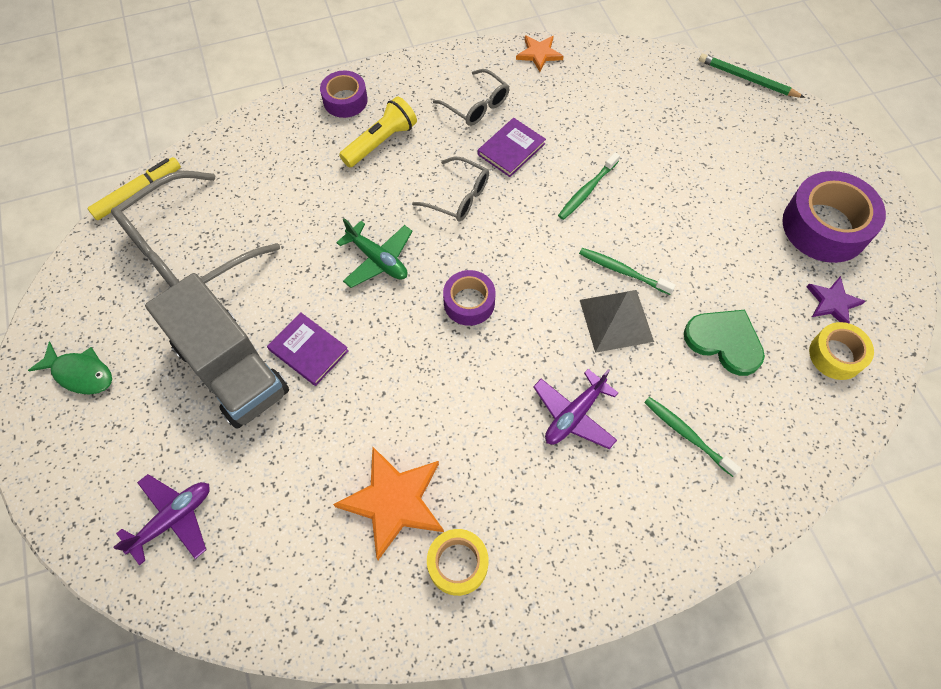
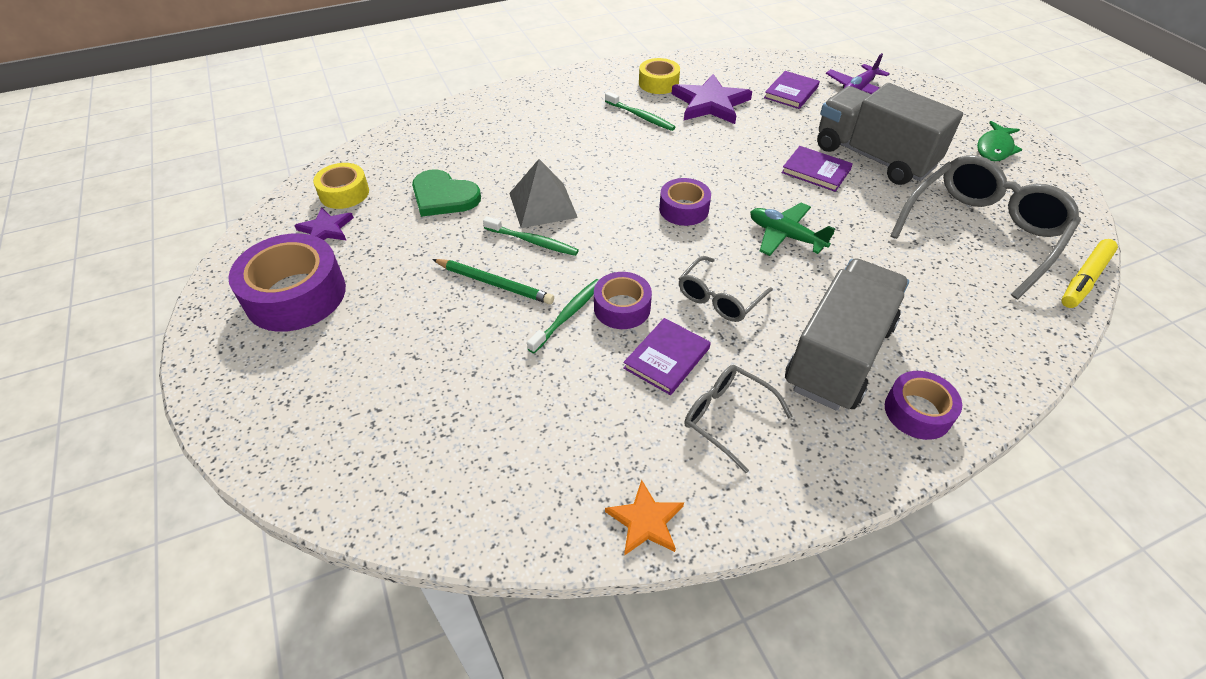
camera: 175 degrees right, 15 degrees down
(80, 373) = (994, 148): green fish -> green fish turned 75 degrees counterclockwise
(271, 521) = (791, 92): none -> purple book
(381, 142) = (838, 356): yellow flashlight -> grey truck
(394, 501) = (710, 103): orange star -> purple star
(459, 197) = (719, 298): grey glasses -> grey glasses turned 75 degrees counterclockwise
(542, 194) = (622, 308): none -> purple tape
(574, 415) = (582, 148): purple plane -> none
(687, 435) = (491, 142): green toothbrush -> green toothbrush (640, 116)
(747, 79) = (304, 497): green pencil -> green pencil (494, 283)

